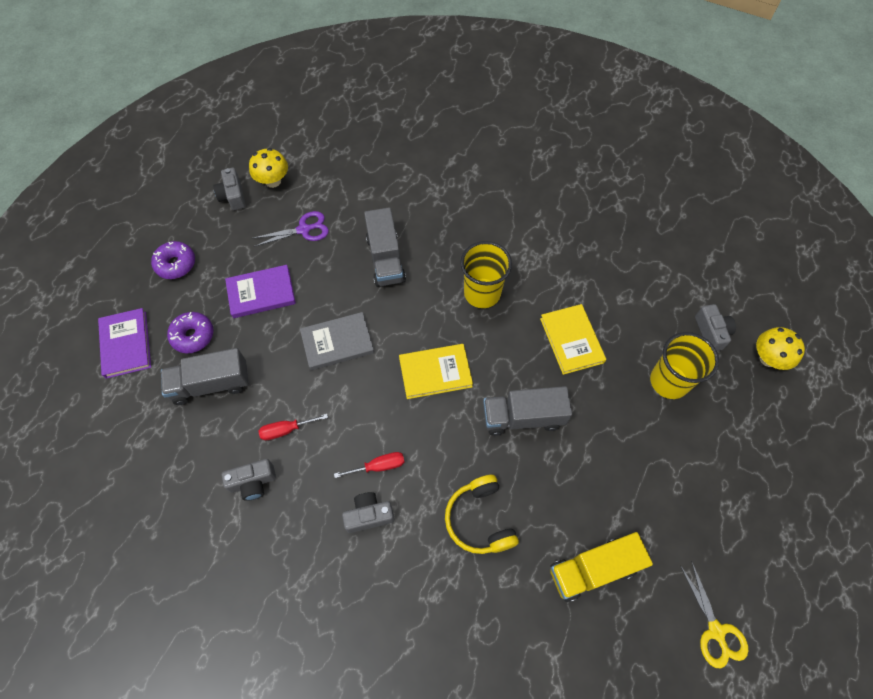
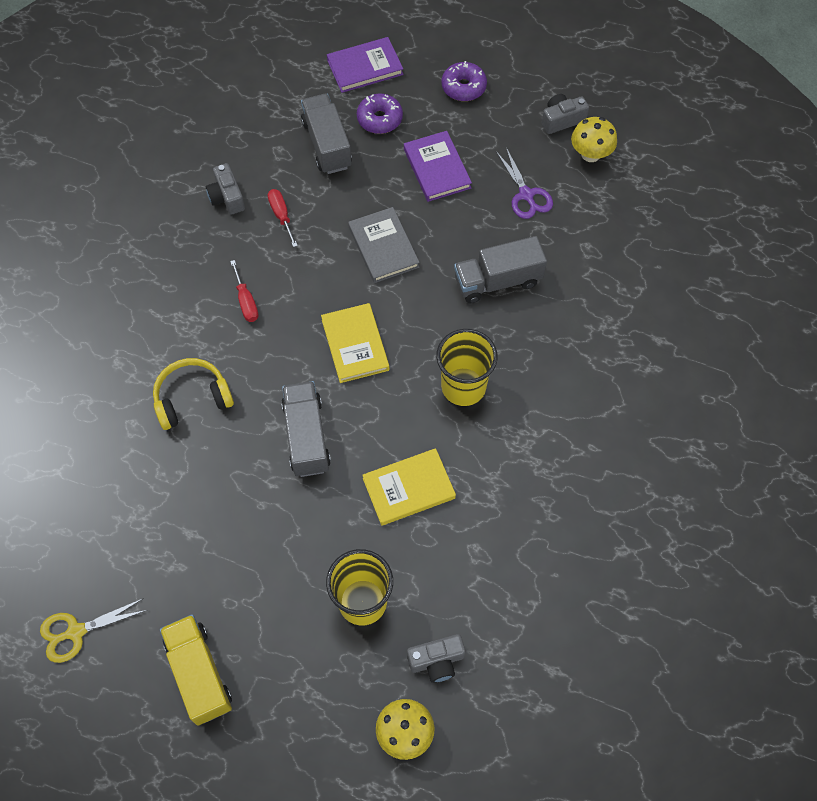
camera: 85 degrees right, 0 degrees up
(369, 515) = (196, 298): grey camera -> none
(593, 569) = (141, 509): yellow truck -> yellow truck (199, 674)

